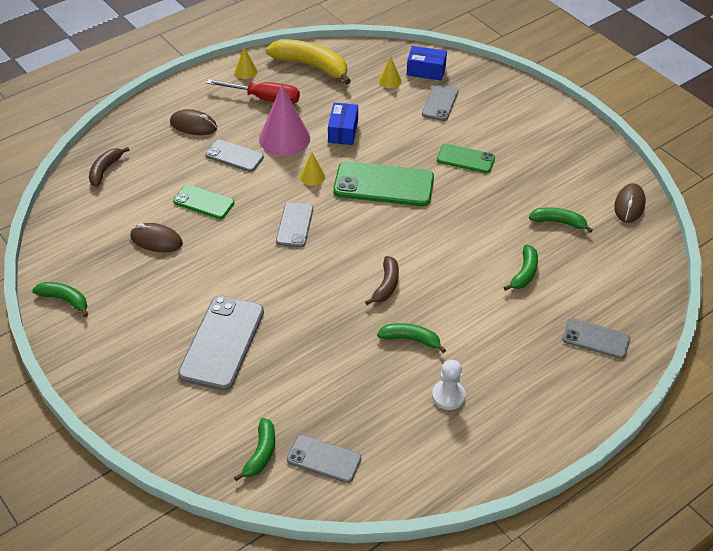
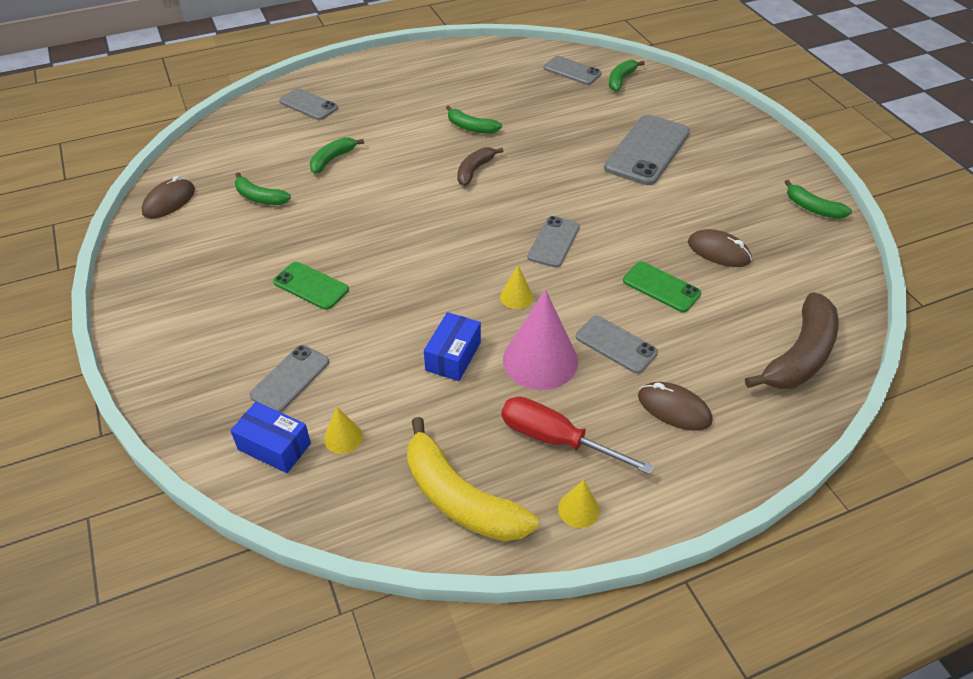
camera: 165 degrees left, 0 degrees up
(105, 170) = (800, 355): brown banana -> brown banana, size x1.78
(383, 184) = (430, 271): green phone -> none
(448, 396) = (458, 89): white pawn -> none

